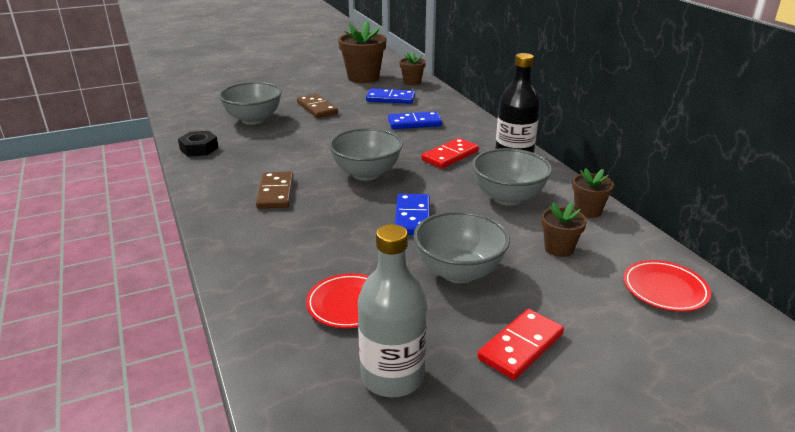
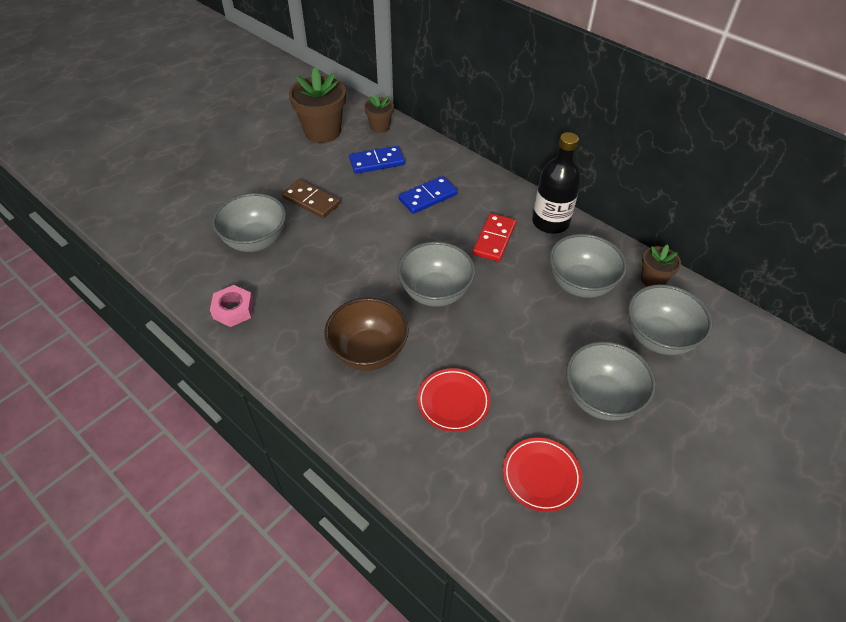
camera: 25 degrees left, 20 degrees up
(199, 148) = (233, 310): black nut -> pink nut
(275, 193) = (368, 352): brown domino -> brown bowl
(392, 376) = (629, 542): grey bottle -> none
(412, 217) = (518, 341): blue domino -> none
(521, 346) = (697, 466): red domino -> none
(559, 248) = (658, 338): brown flower pot -> grey bowl
(664, 289) = (757, 357): red plate -> red plate (453, 402)

